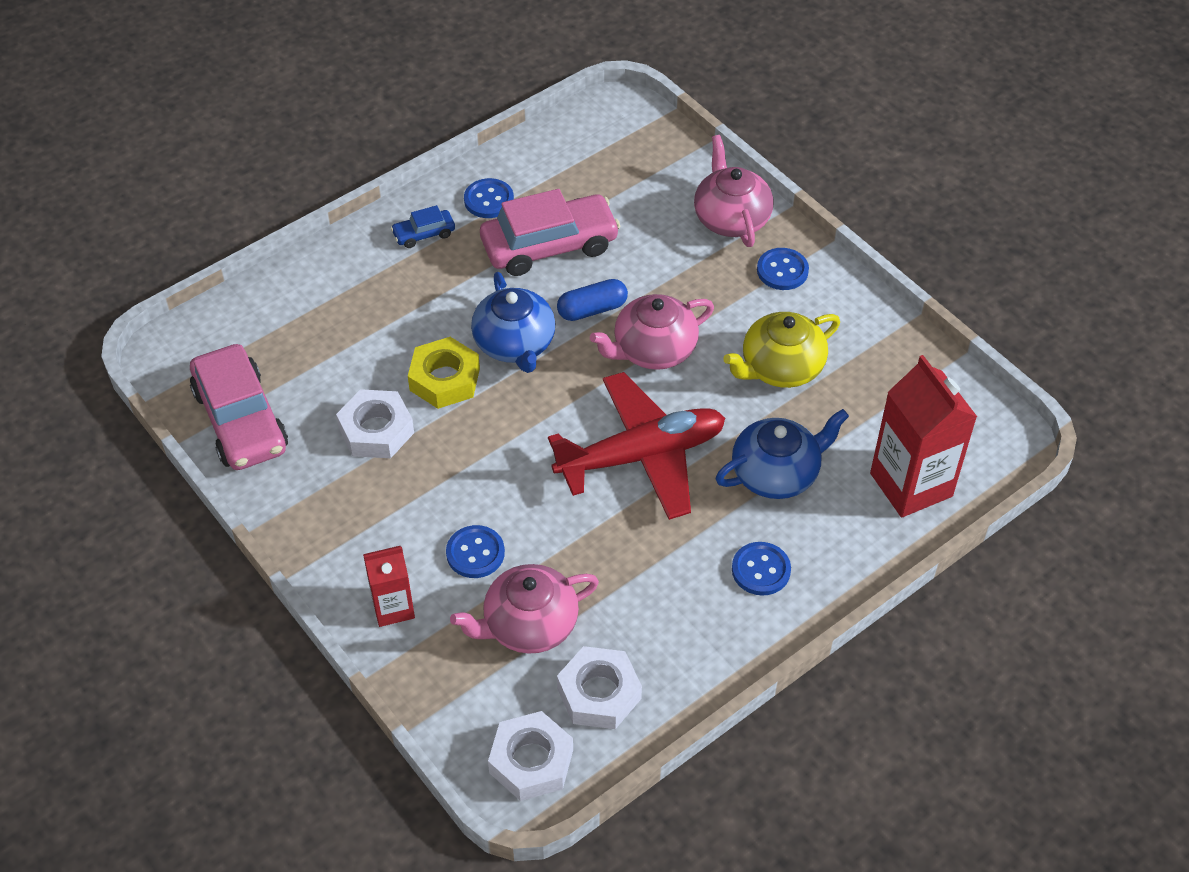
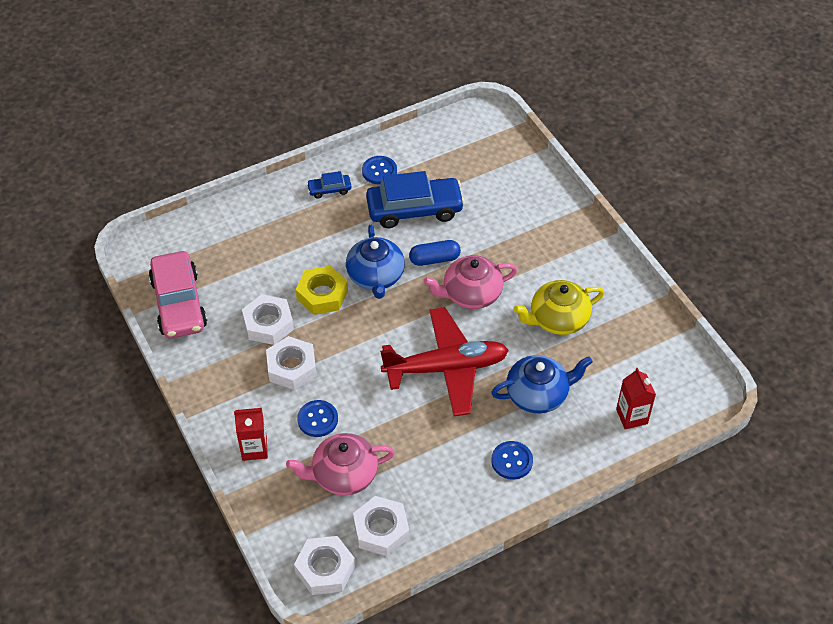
camera: 10 degrees right, 0 degrees up
(423, 486) = (292, 367): none -> white nut
(549, 246) = (414, 209): pink car -> blue car
(731, 218) = (546, 206): pink teapot -> none
(782, 270) = (575, 249): blue button -> none
(911, 485) = (631, 416): red carton -> red carton, size x0.57

